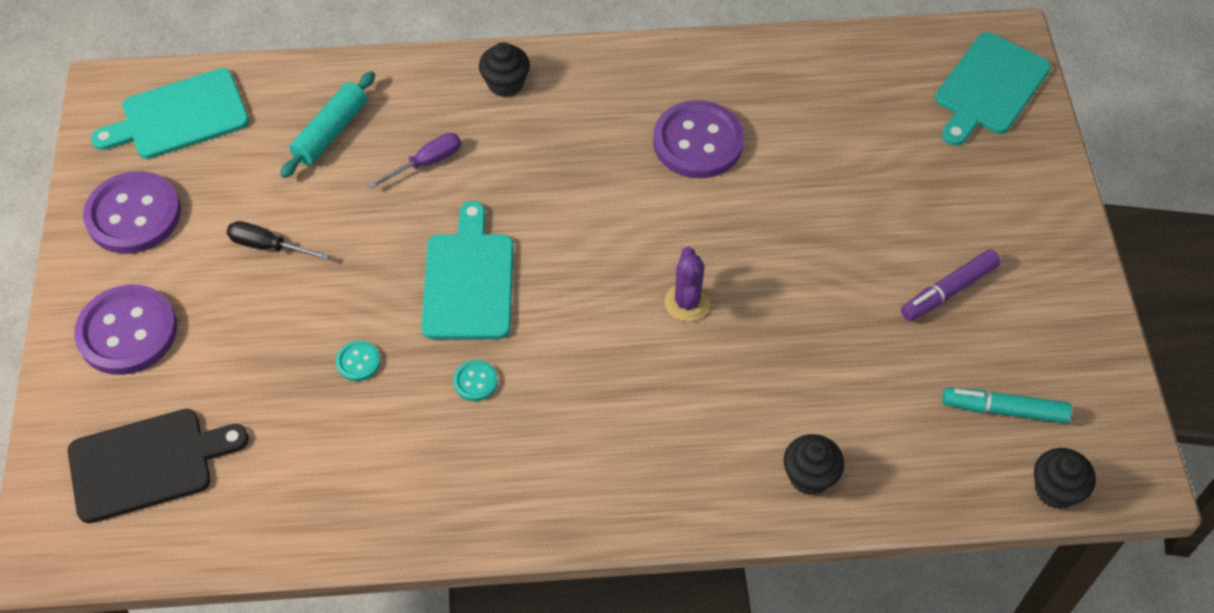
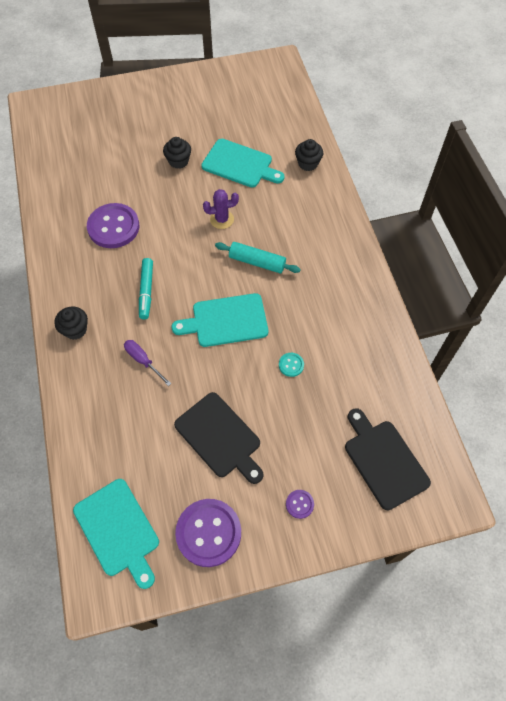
camera: 100 degrees left, 5 degrees up
(127, 332) = (299, 504): purple button -> purple button, size x0.44
(267, 246) = (220, 437): black screwdriver -> black cutting board
(331, 132) = (123, 423): turquoise rolling pin -> turquoise rolling pin (257, 262)
(475, 381) = (290, 305): turquoise button -> none
(948, 291) = (196, 121): purple marker -> none
(989, 88) = (66, 110): turquoise cutting board -> turquoise cutting board (240, 164)
(1004, 410) = (256, 101): turquoise marker -> turquoise marker (146, 291)
(1056, 490) = (292, 84): black cupcake -> black cupcake (178, 161)

